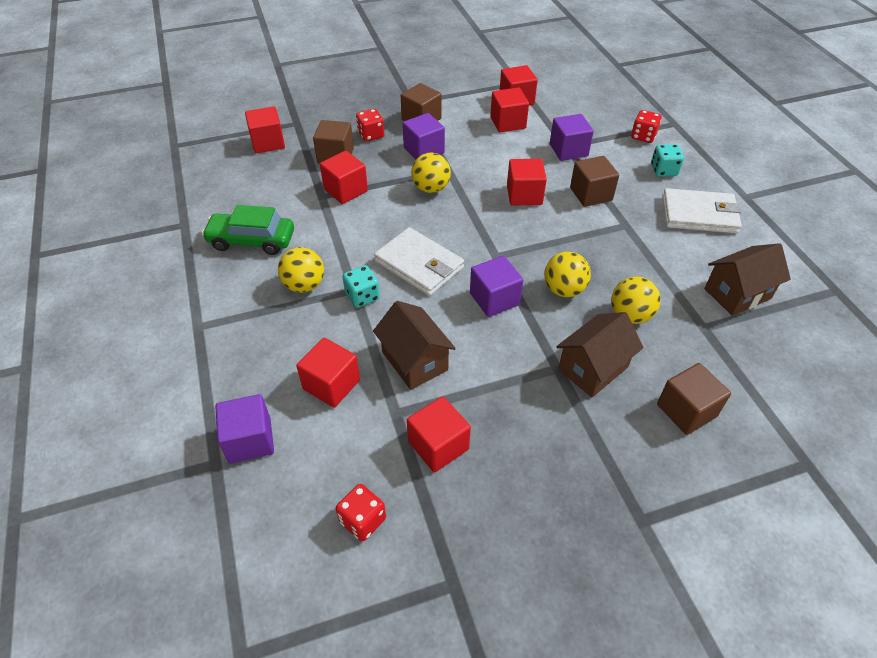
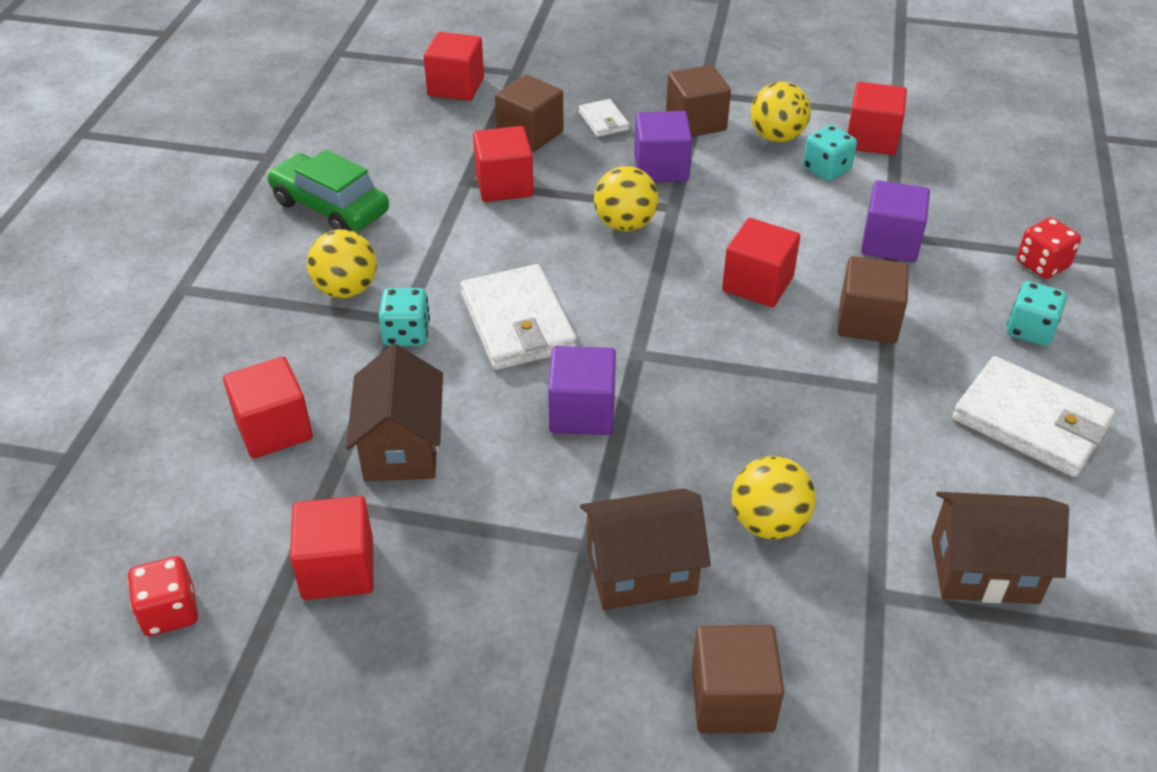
camera: 30 degrees right, 5 degrees down
(250, 440) = (126, 451): purple cube -> none
(371, 135) = (603, 121): red dice -> white wallet
(508, 123) = (826, 169): red cube -> turquoise dice
(564, 290) = (697, 442): yellow ball -> yellow ball (777, 137)

